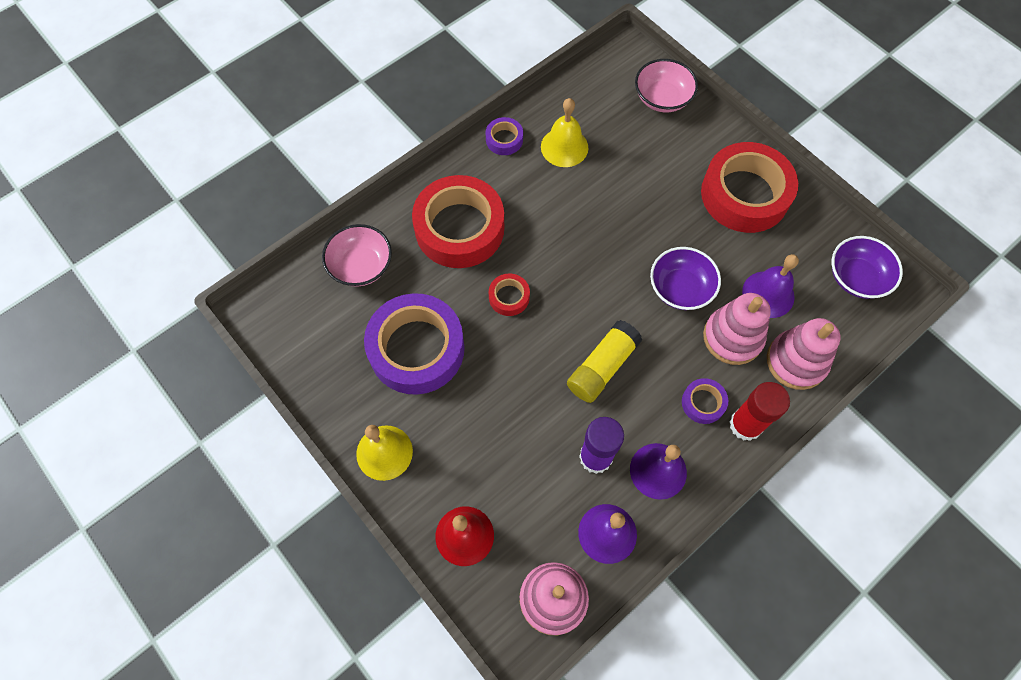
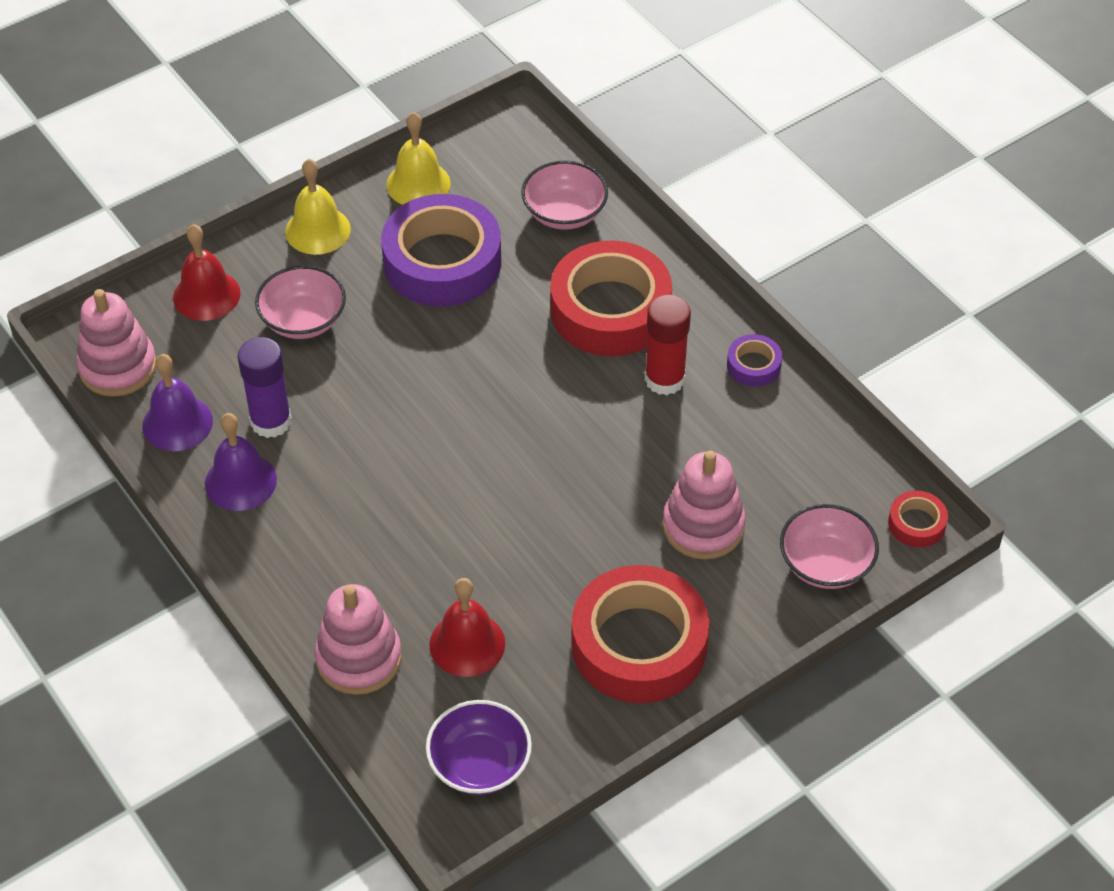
camera: 95 degrees right, 15 degrees down
(487, 448) = (303, 320): none -> pink bowl
(509, 297) = (501, 354): red tape -> red tape (916, 524)
(564, 147) = (737, 433): yellow bell -> yellow bell (418, 184)
(602, 367) = (387, 440): yellow glue stick -> none
(680, 288) = (489, 540): purple bowl -> none
(703, 403) = (319, 541): purple tape -> none
(732, 337) = (407, 589): pink stacking toy -> pink stacking toy (703, 526)
(745, 425) = (280, 583): red glue stick -> red glue stick (664, 379)
(768, 294) = (467, 644): purple bell -> red bell

